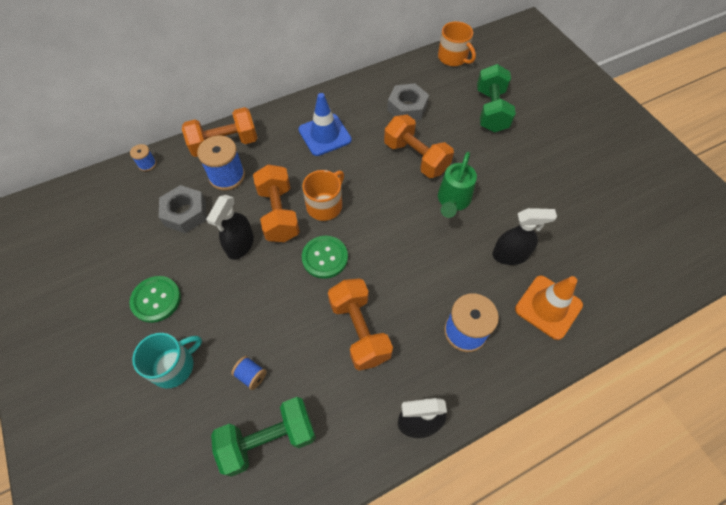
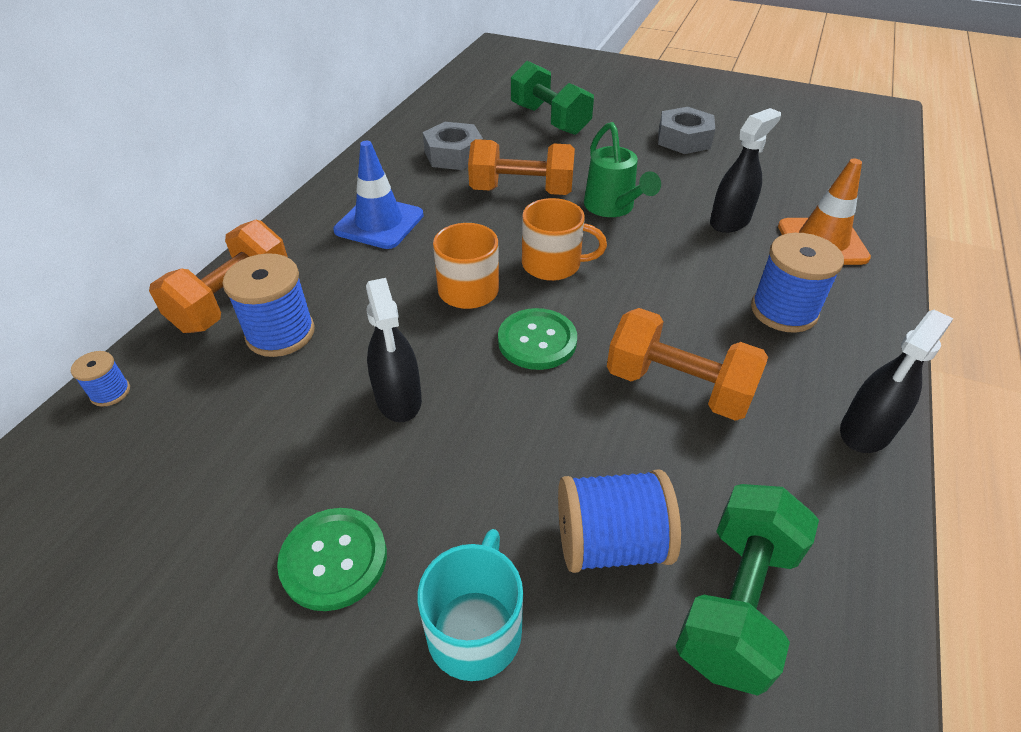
camera: 40 degrees left, 15 degrees down
(185, 213) = (257, 414): grey nut -> grey nut (684, 139)
(251, 375) = (610, 542): blue spool -> blue spool, size x1.97
(279, 213) = (414, 331): orange dumbbell -> none
(453, 57) = (452, 96): orange mug -> orange mug (553, 264)

